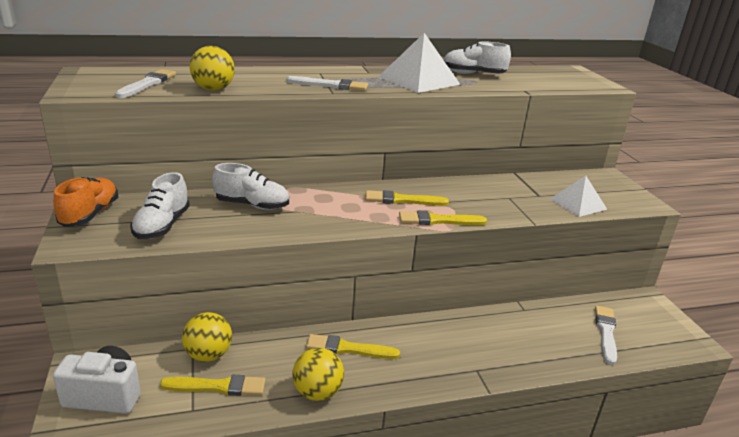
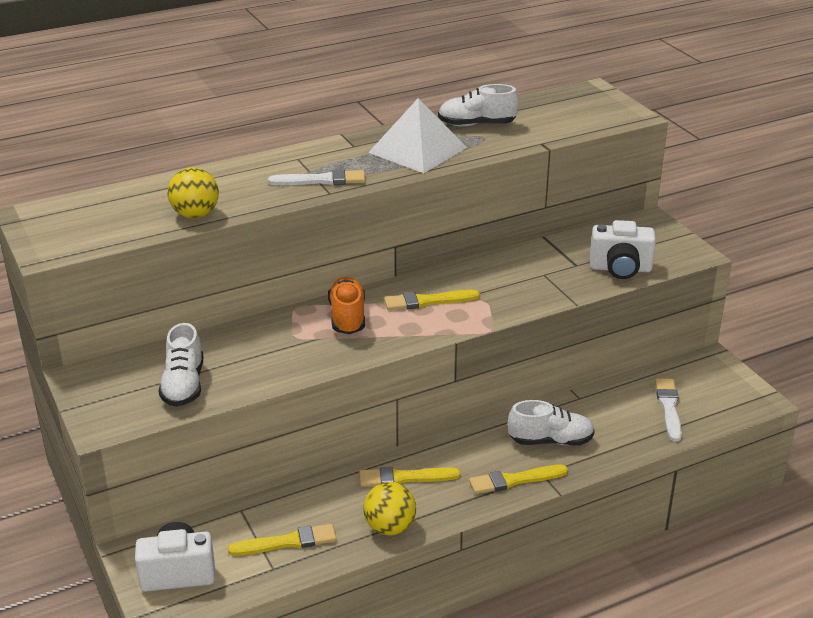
camera: 10 degrees left, 5 degrees up
(90, 214) = (96, 386): orange shoe -> orange shoe (347, 317)
(147, 84) = (116, 221): white brush -> none
(208, 355) = (261, 513): yellow ball -> none
(252, 205) = (266, 340): white shoe -> white shoe (550, 441)
(438, 220) = (475, 321): yellow brush -> yellow brush (514, 480)
(578, 204) = (620, 269): white pyramid -> white camera

